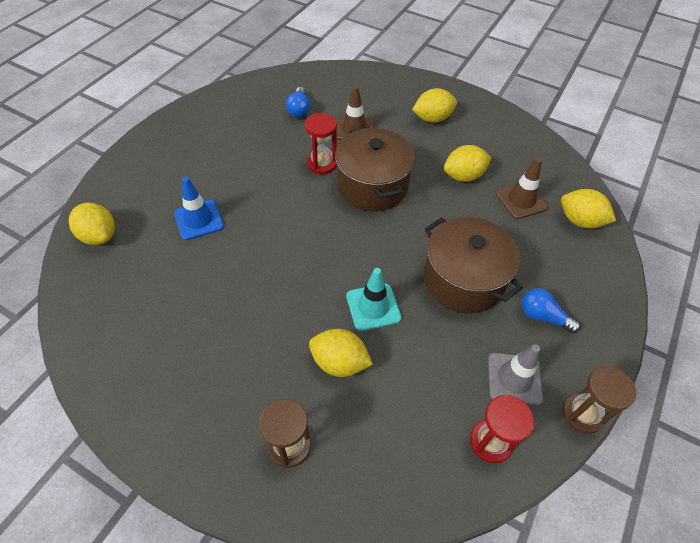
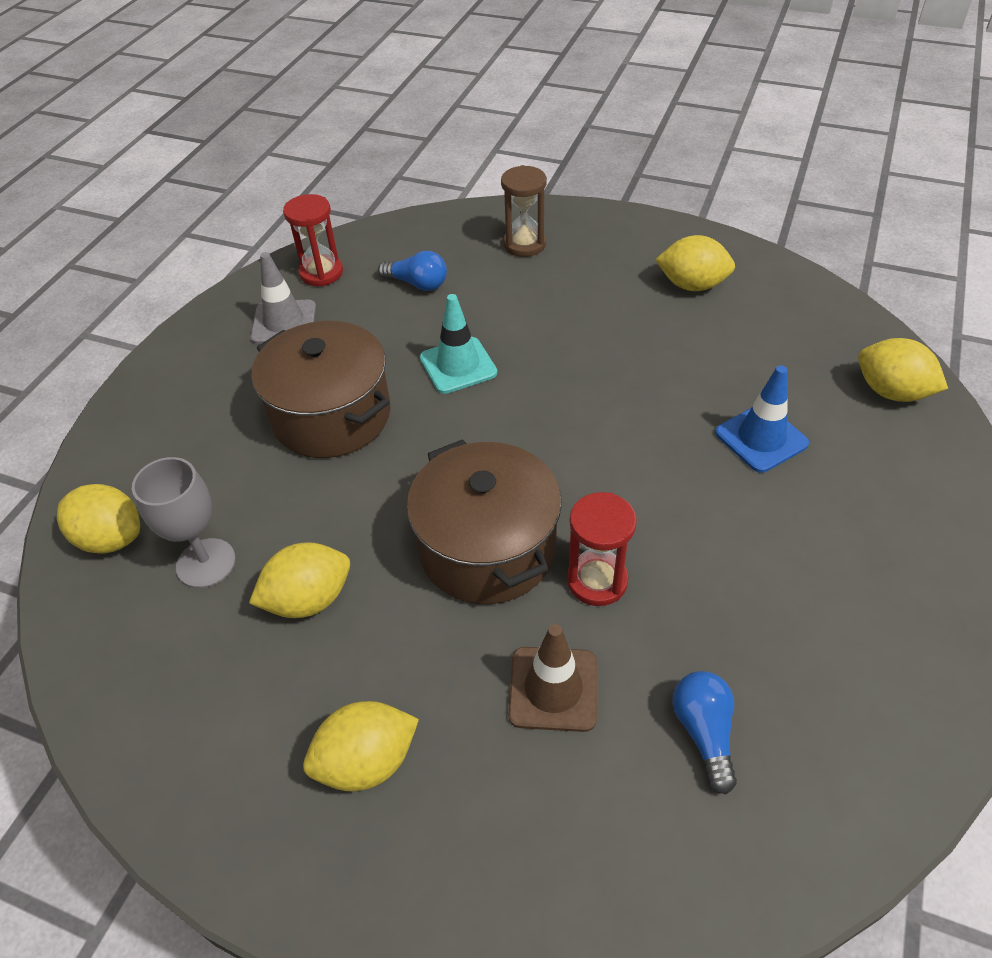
camera: 175 degrees right, 5 degrees down
(339, 362) = (490, 308): yellow lemon -> yellow lemon (692, 285)
(521, 200) = (206, 563): brown traffic cone -> grey goblet
(542, 316) = (228, 388): blue light bulb -> blue light bulb (417, 284)
(582, 414) = (215, 305): brown hourglass -> none

